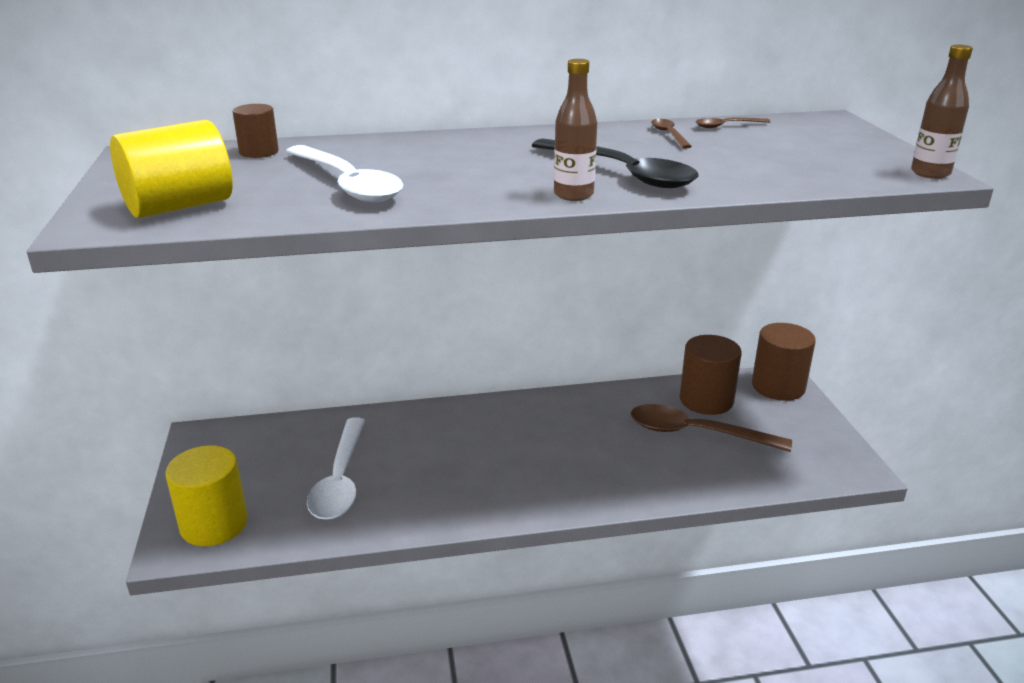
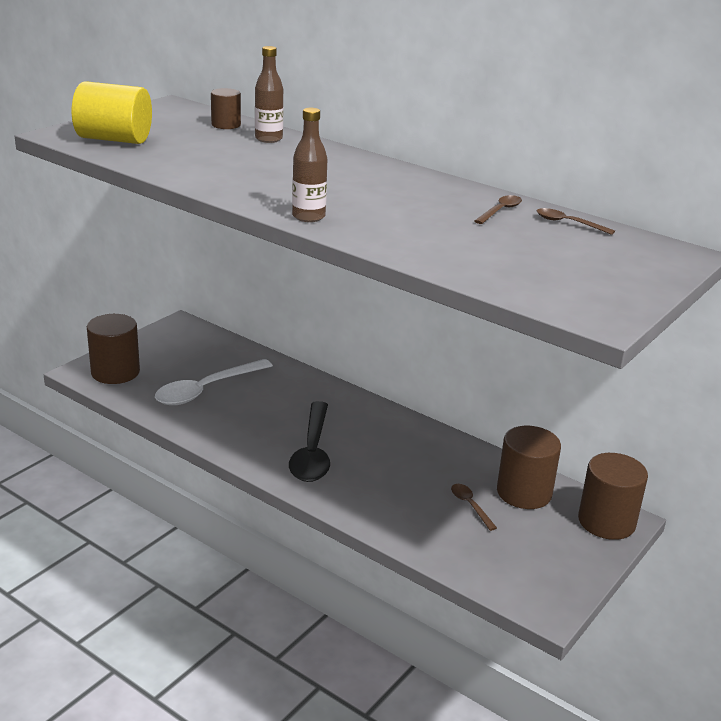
camera: 45 degrees right, 0 degrees up
(214, 524) = (115, 372): yellow cylinder -> brown cylinder
(347, 184) = (215, 160): white spoon -> none
(621, 173) = (379, 218): black spoon -> black spoon (312, 452)
(696, 433) = (470, 506): brown spoon -> brown spoon, size x0.46
(930, 173) = (605, 318): brown bottle -> brown bottle (268, 139)

